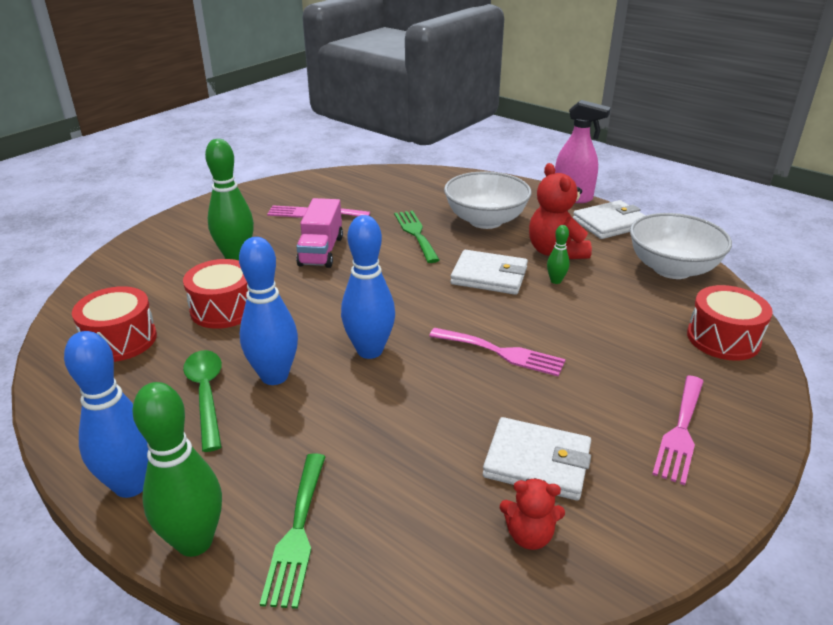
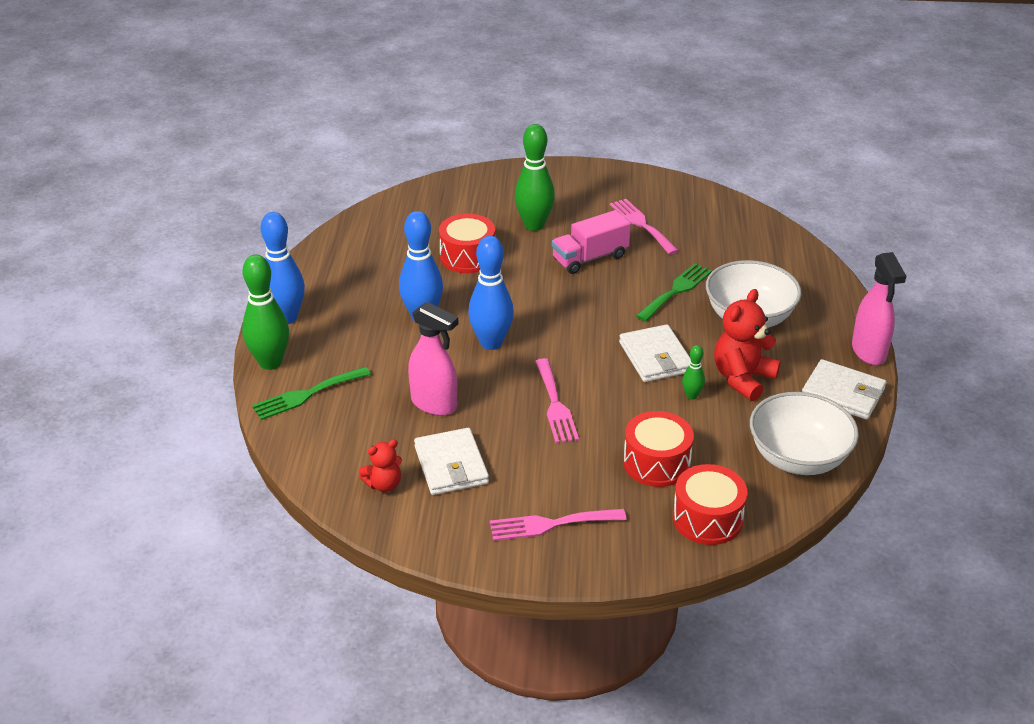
camera: 55 degrees right, 5 degrees up
(120, 340) = (392, 237): red drum -> red drum (656, 463)
(206, 395) = (378, 300): green spoon -> none
(424, 430) = (434, 404): none -> pink spray bottle
(529, 535) = (384, 484): red teddy bear -> red teddy bear turned 90 degrees counterclockwise

